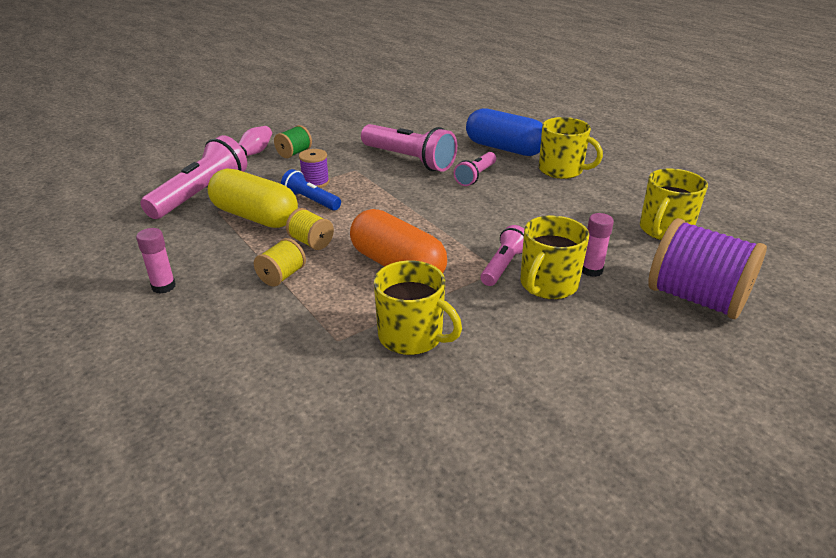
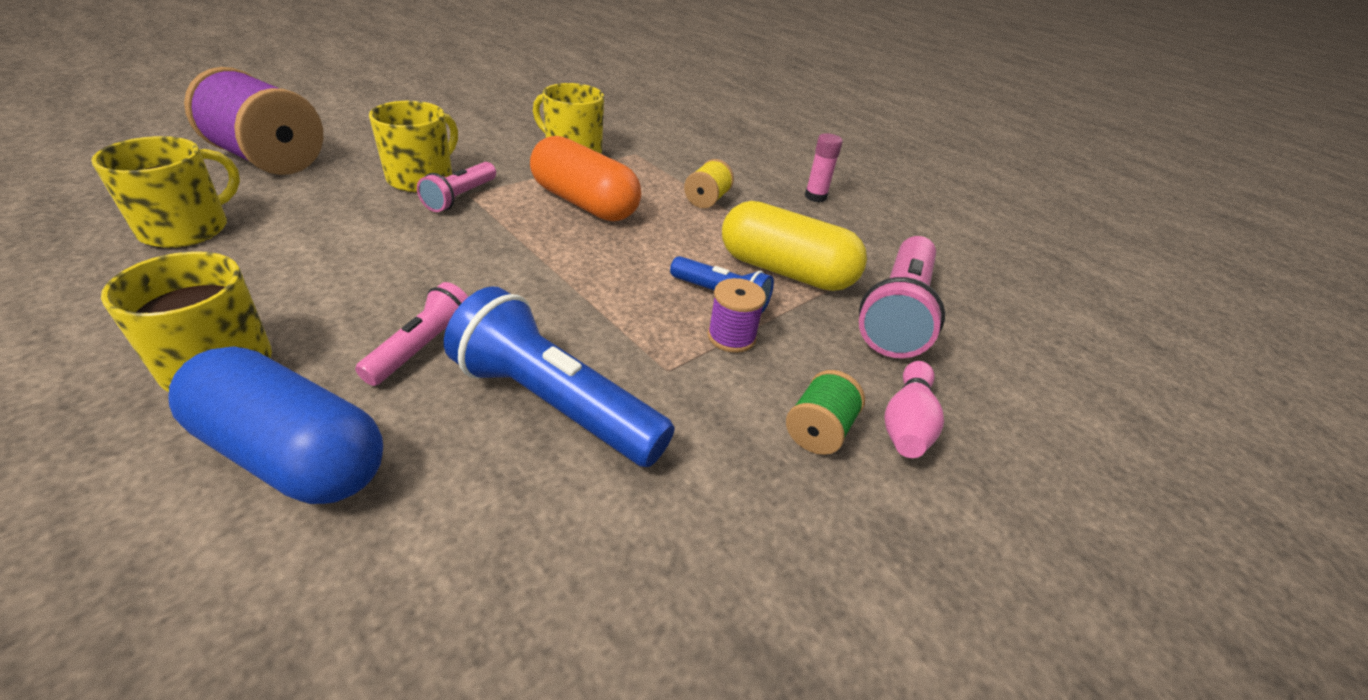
camera: 170 degrees right, 5 degrees up
(311, 242) = (692, 233): yellow spool -> none
(409, 160) = (555, 404): pink flashlight -> blue flashlight
(591, 270) = (357, 188): pink glue stick -> none

